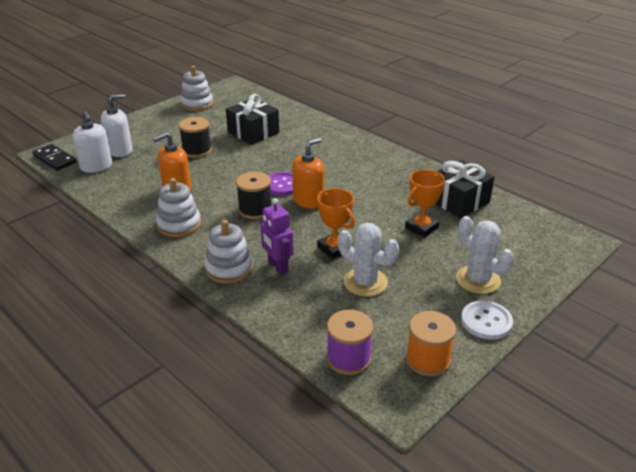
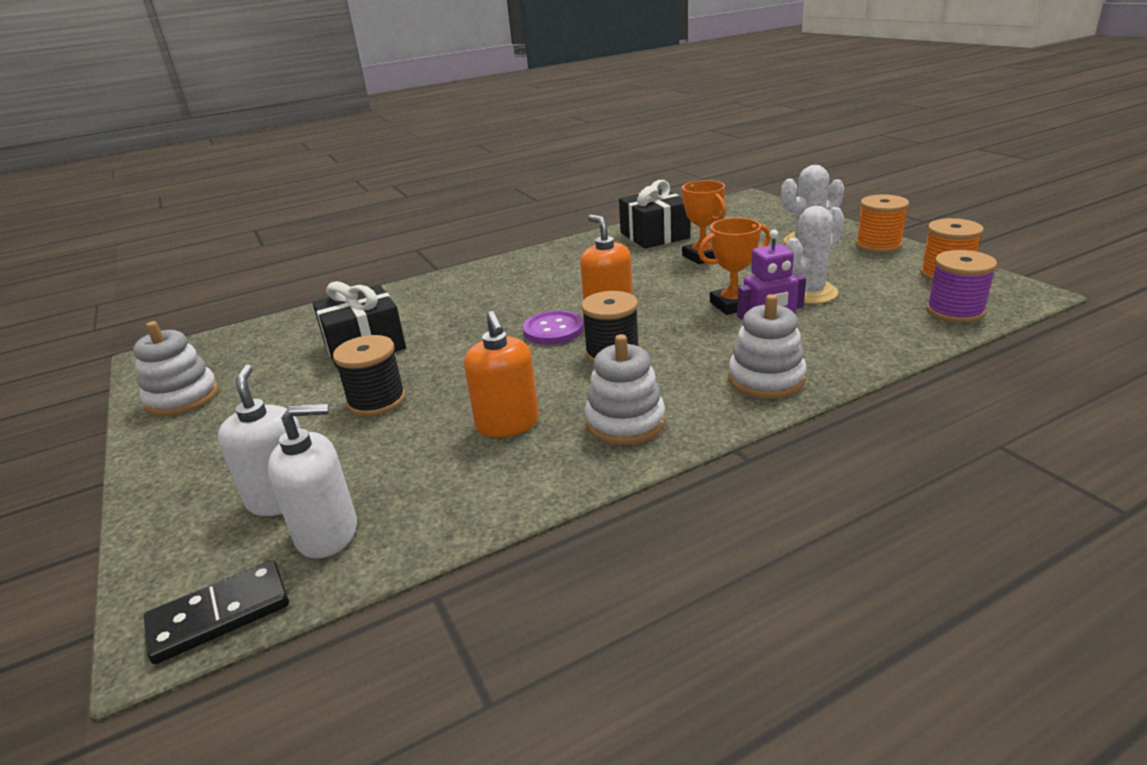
camera: 70 degrees left, 5 degrees down
(486, 321) = (878, 245): white button -> orange spool

